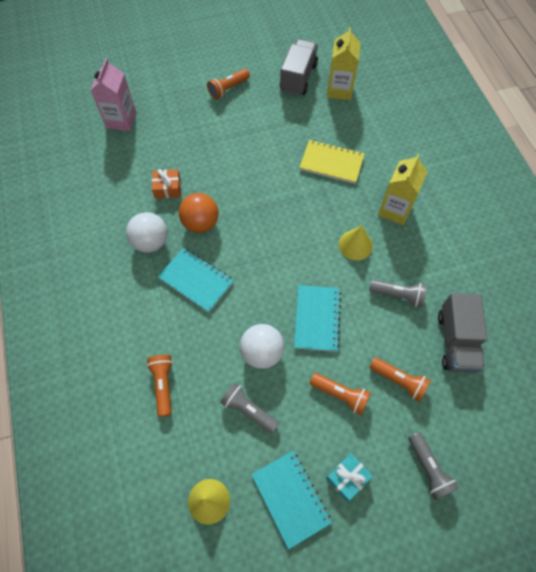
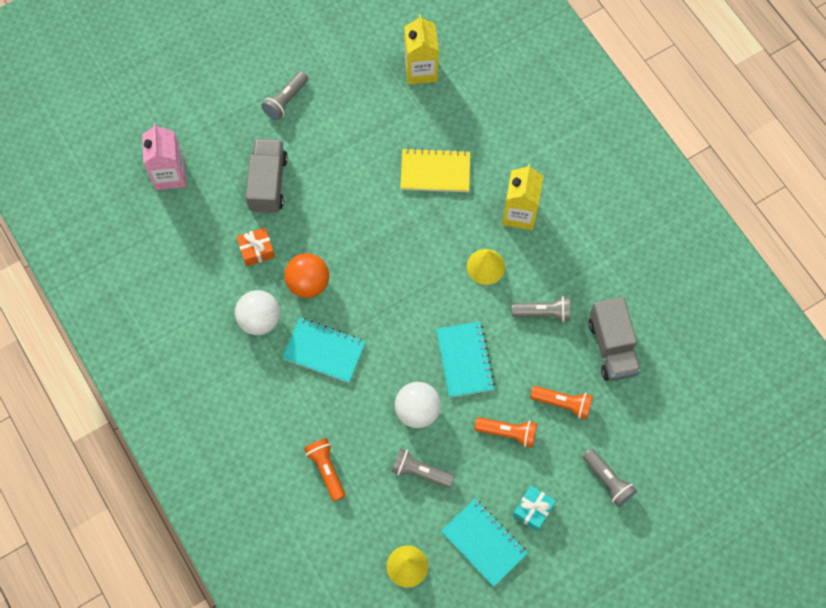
camera: 15 degrees left, 5 degrees up
(228, 89) = (286, 100): orange flashlight -> grey flashlight
(298, 78) = (366, 64): grey truck -> grey truck (268, 183)

